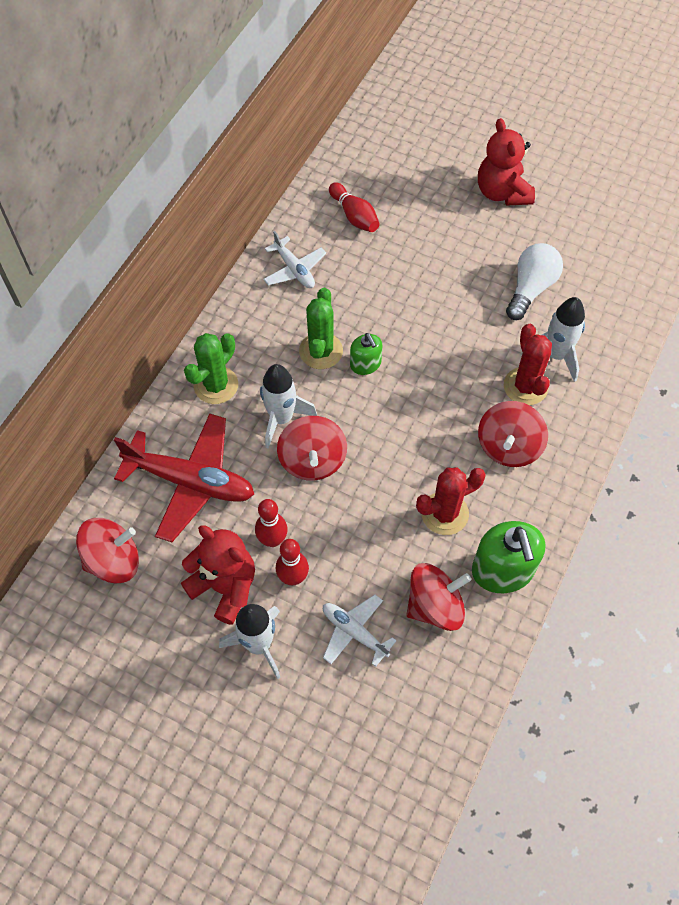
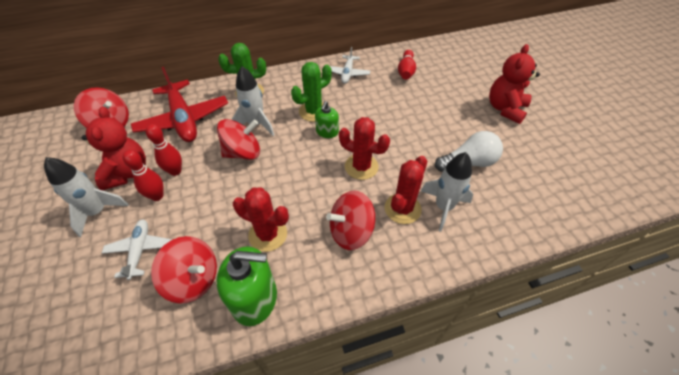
camera: 45 degrees right, 10 degrees down
(312, 460) = (243, 153): red spinning top -> red spinning top turned 150 degrees counterclockwise
(444, 375) = (361, 167): none -> red cactus
(502, 570) = (255, 298): green soap dispenser -> green soap dispenser turned 120 degrees counterclockwise

